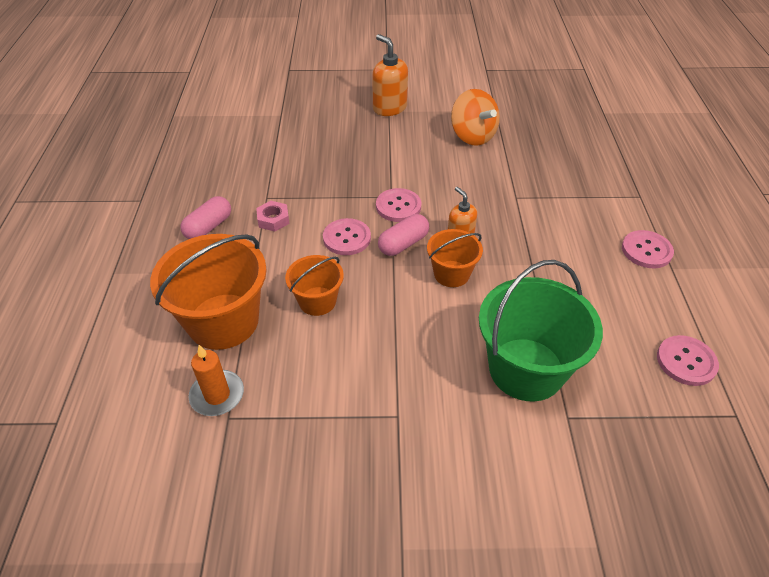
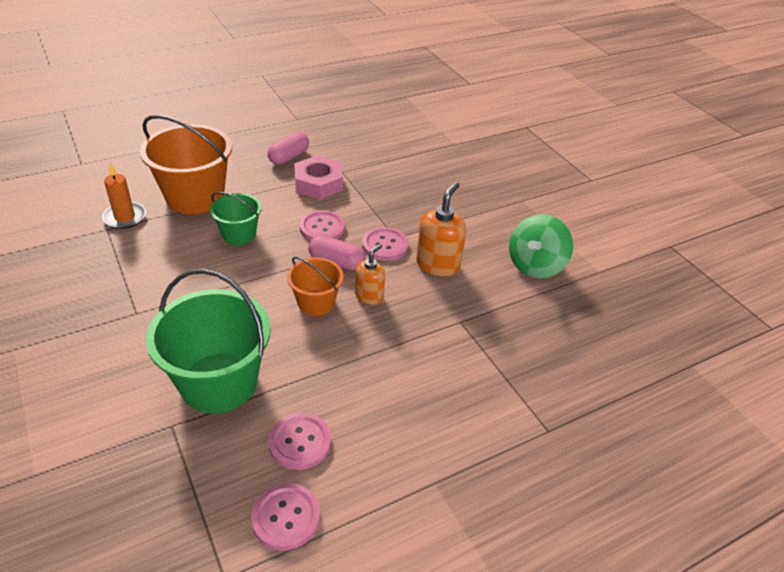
camera: 60 degrees right, 5 degrees down
(209, 227) = (289, 157): pink capsule -> pink capsule turned 60 degrees counterclockwise
(273, 219) = (318, 183): pink nut -> pink nut, size x1.69
(317, 301) = (239, 234): orange bucket -> green bucket
(389, 108) = (527, 199): orange soap dispenser -> orange soap dispenser (438, 264)
(472, 136) = (535, 266): orange spinning top -> green spinning top
(646, 250) = (450, 452): pink button -> pink button (300, 442)

